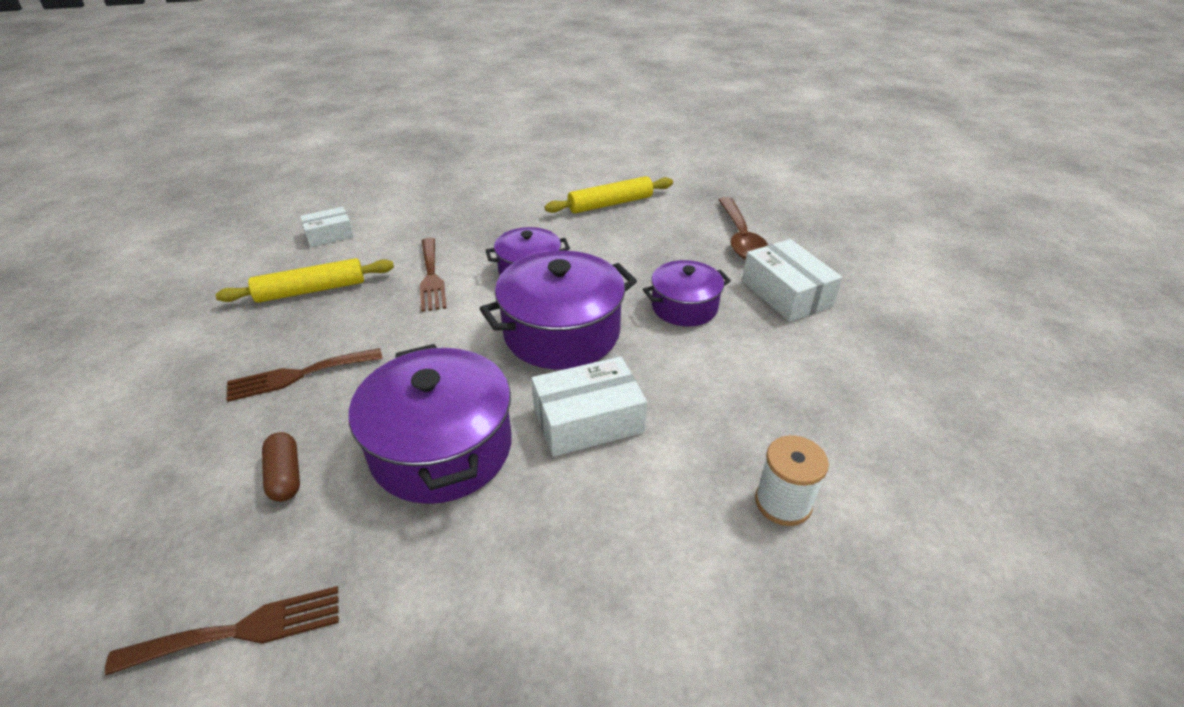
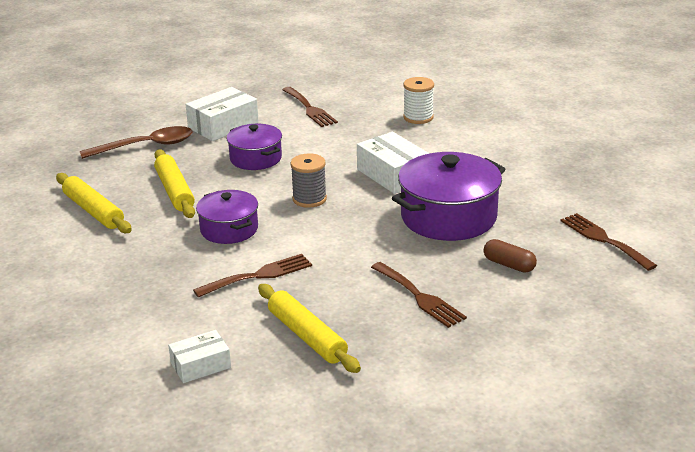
camera: 105 degrees left, 10 degrees down
(285, 476) = (509, 265): brown capsule -> brown capsule turned 75 degrees clockwise
(329, 235) = (200, 365): white box -> white box turned 75 degrees counterclockwise
(561, 332) = (309, 199): purple pot -> grey spool
(628, 247) = (175, 191): none -> yellow rolling pin
(833, 377) = (310, 109): none -> brown fork

